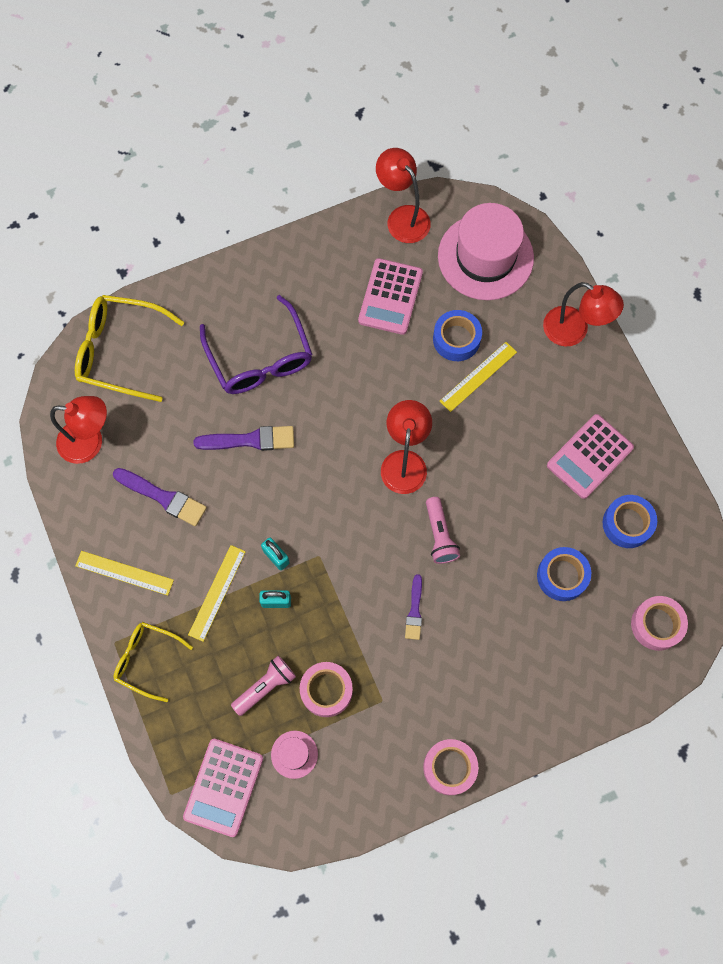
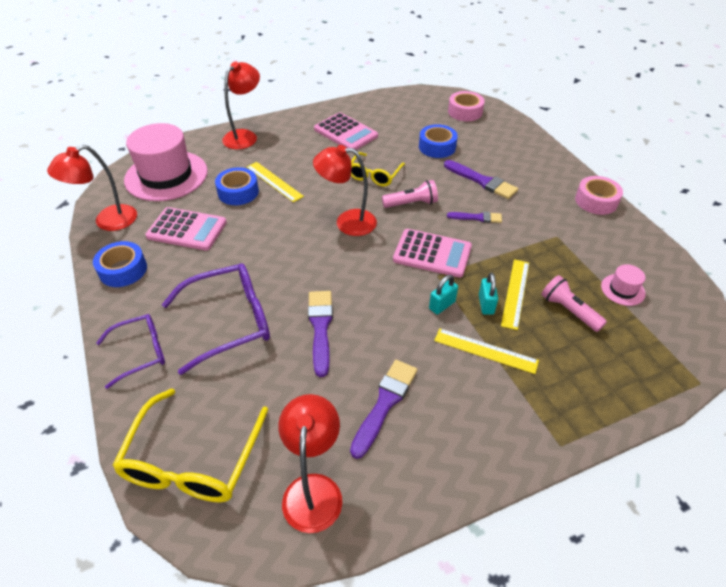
camera: 90 degrees left, 25 degrees down
(124, 573) = (477, 439): yellow ruler -> yellow ruler (515, 293)
(147, 660) = (571, 411): yellow glasses -> yellow glasses (374, 175)
(223, 787) = (674, 339): pink calculator -> pink calculator (432, 253)
(226, 290) = (140, 352): none -> purple glasses
(326, 690) = (559, 269): pink tape -> none
(487, 626) = (482, 181): none -> purple brush
(627, 524) = (395, 120): blue tape -> blue tape (123, 270)

